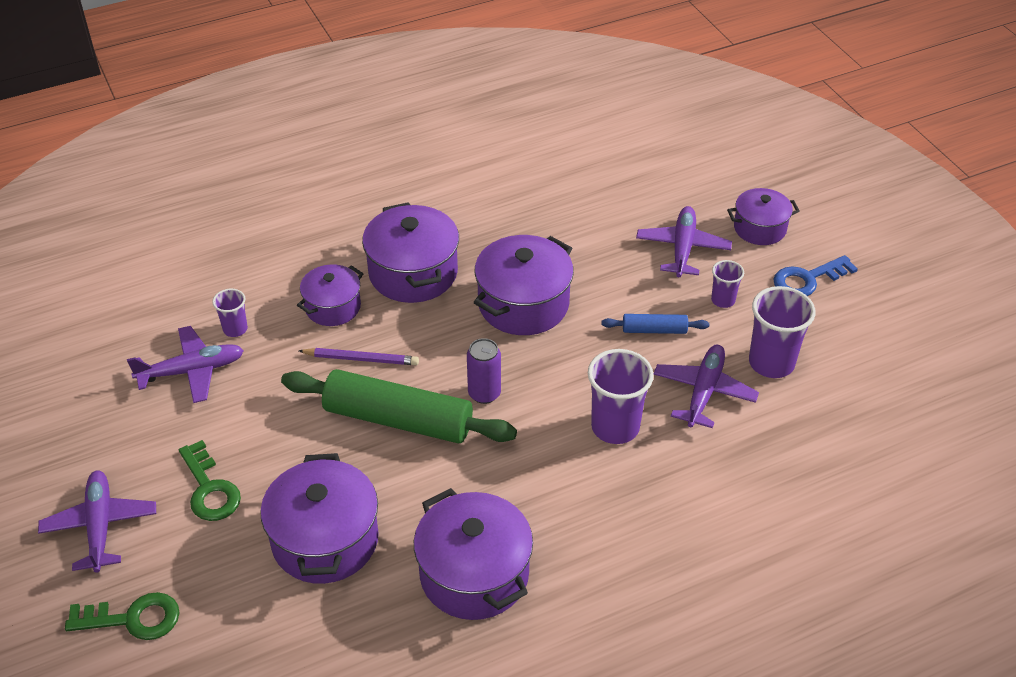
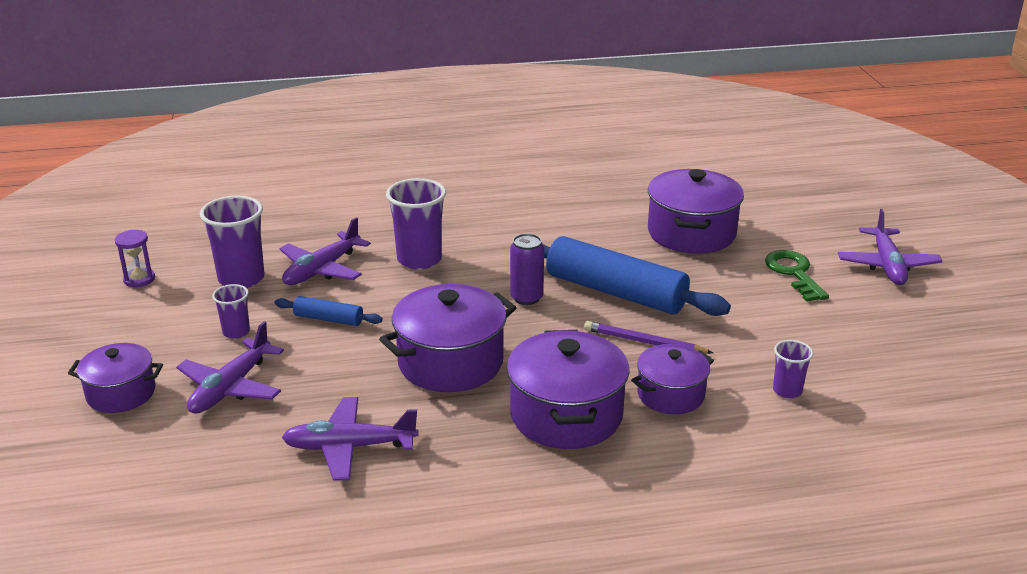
camera: 165 degrees left, 15 degrees down
(133, 618) = (841, 217): green key -> none
(192, 371) = (830, 360): purple plane -> purple plane (349, 447)
(398, 419) = (615, 292): green rolling pin -> blue rolling pin
(474, 574) = (577, 203): purple pot -> none
(807, 279) = (130, 335): blue key -> none
(865, 343) = (139, 279): none -> purple hourglass

